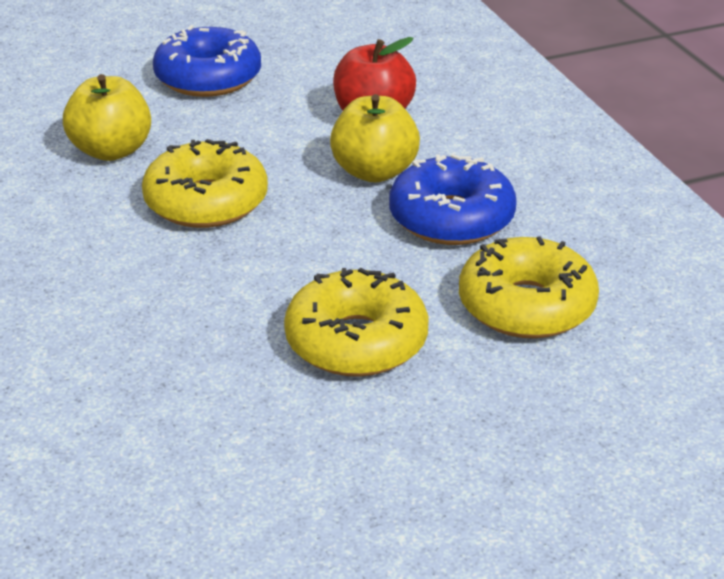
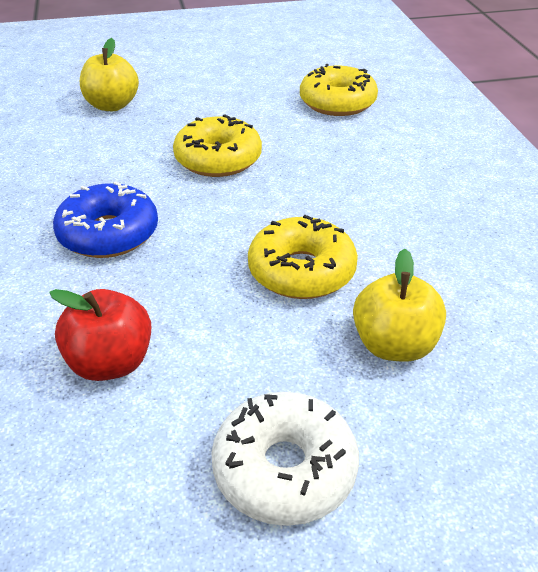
camera: 170 degrees left, 5 degrees up
(208, 78) = (284, 469): blue donut -> white donut
(374, 172) = (145, 287): yellow apple -> yellow apple (112, 105)
(526, 306) = (103, 168): yellow donut -> yellow donut (337, 102)

